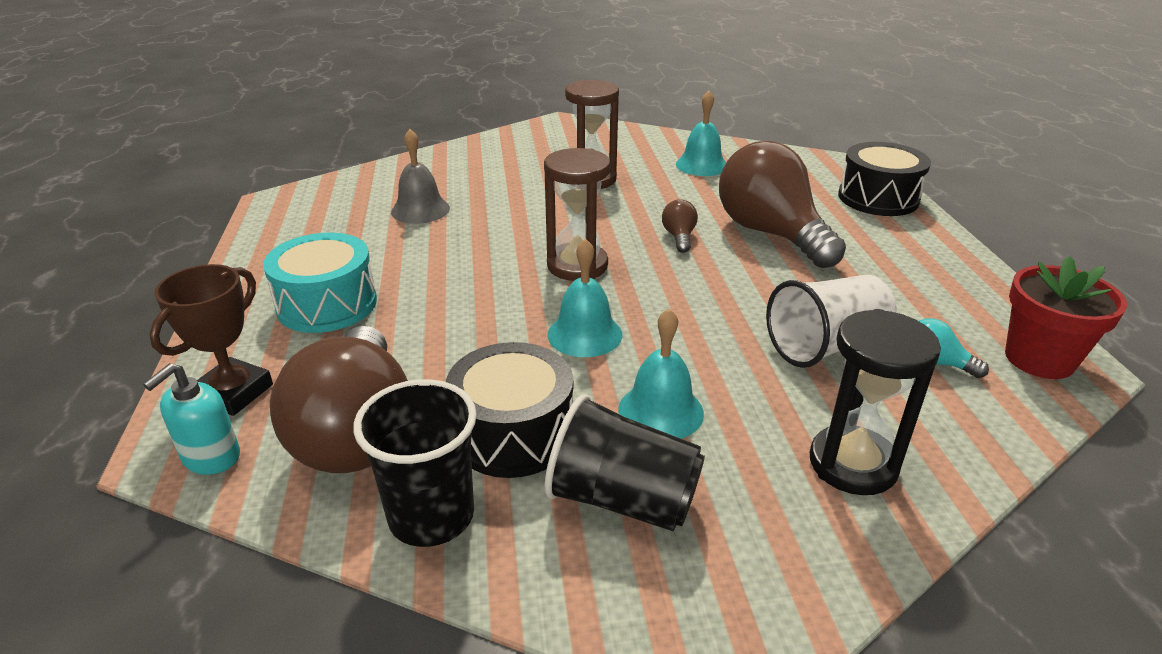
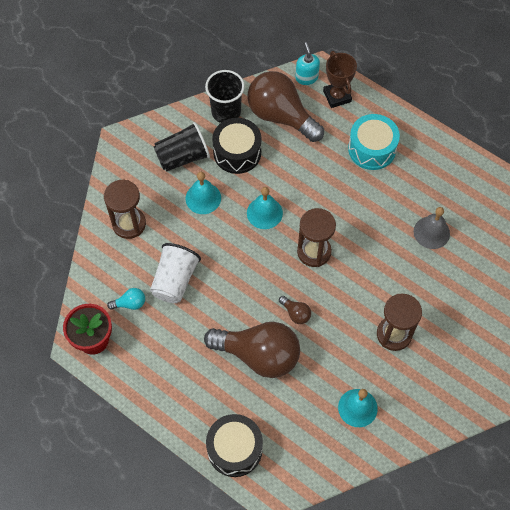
camera: 135 degrees right, 30 degrees up
(853, 464) = (129, 224): black hourglass -> brown hourglass

